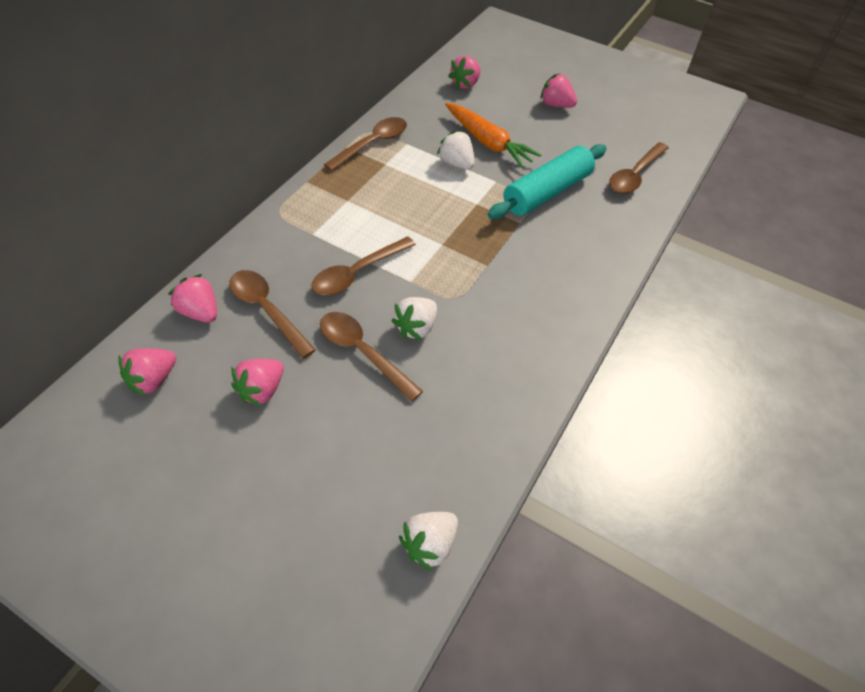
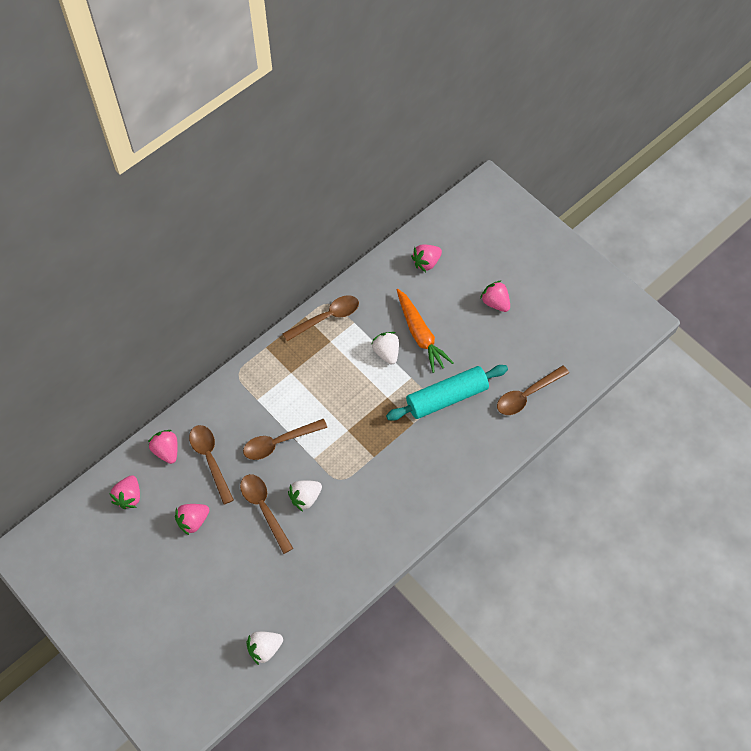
camera: 20 degrees right, 10 degrees up
(153, 380) = (129, 497): pink strawberry -> pink strawberry turned 45 degrees counterclockwise

